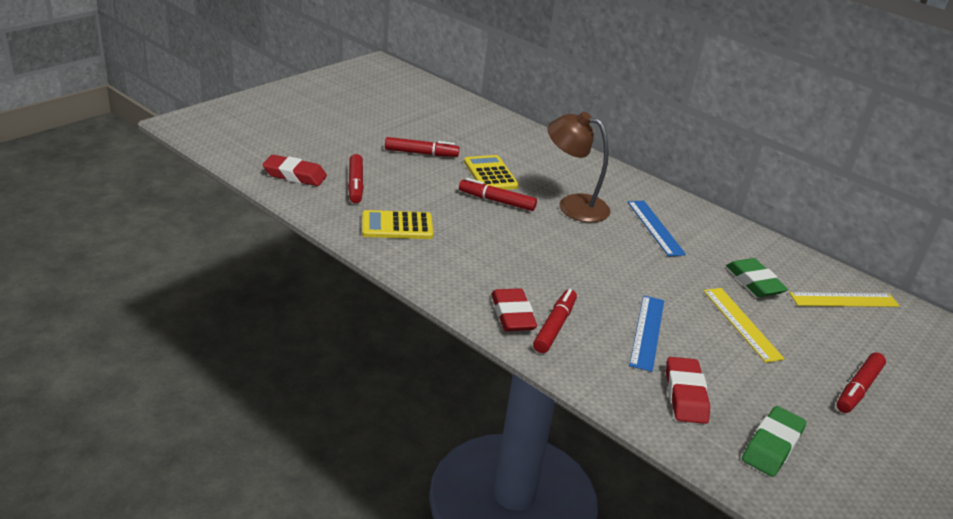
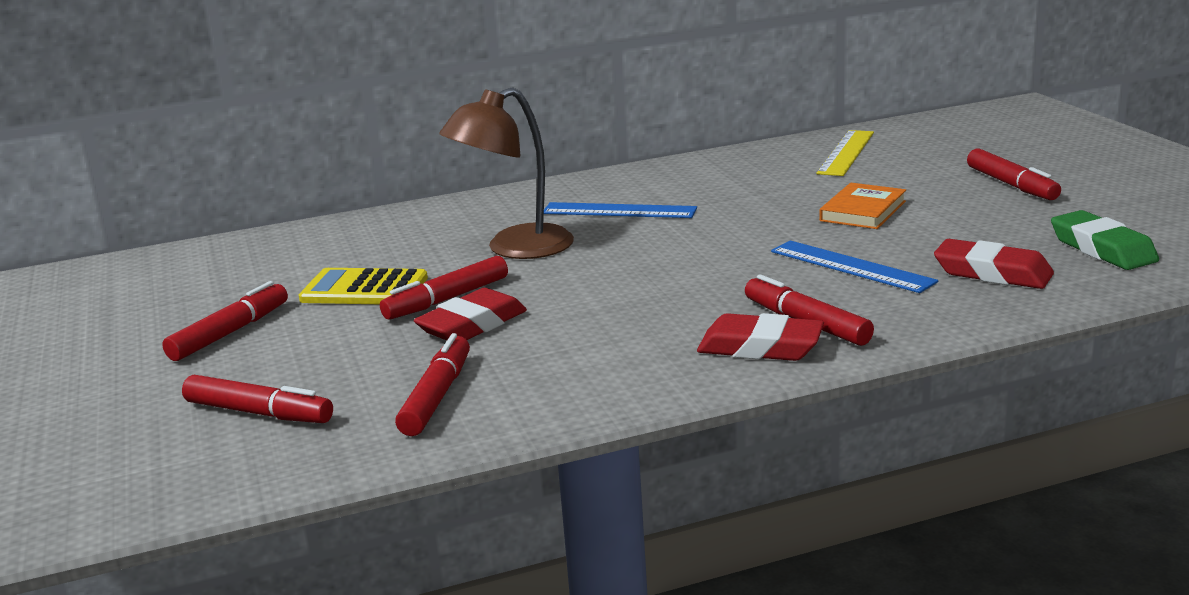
camera: 55 degrees left, 10 degrees down
(295, 175) = (148, 474): red eraser -> red eraser (472, 325)
(397, 226) = (437, 396): yellow calculator -> red marker
(741, 324) = (863, 211): yellow ruler -> orange book
(754, 282) = (783, 186): green eraser -> none

